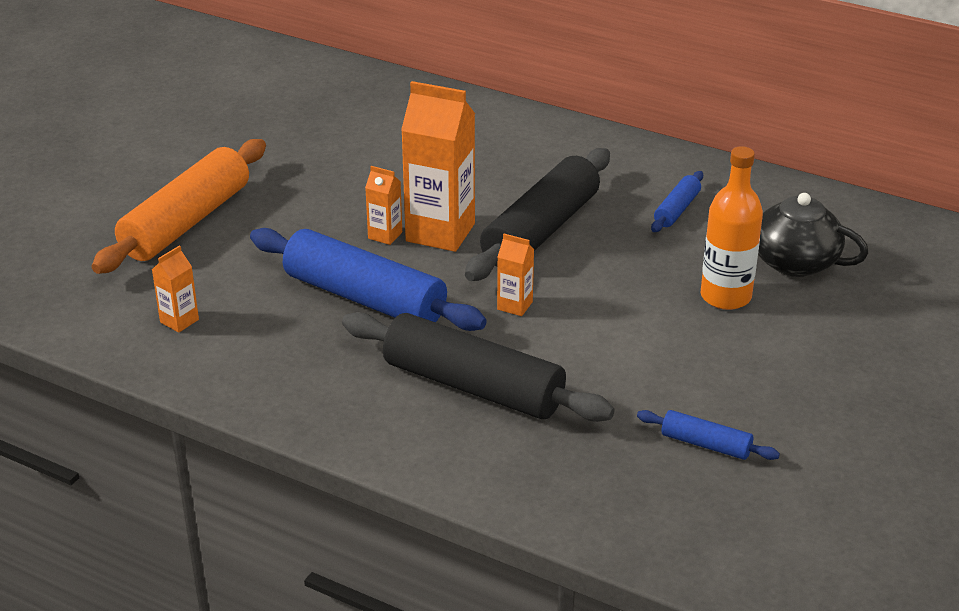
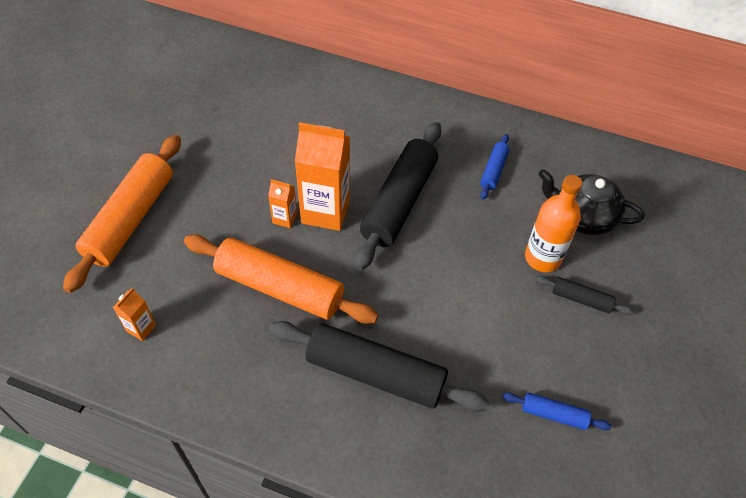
camera: 10 degrees left, 20 degrees up
(365, 298) = (280, 287): blue rolling pin -> orange rolling pin
(515, 305) = (392, 283): orange carton -> none
(770, 340) = (581, 299): none -> black rolling pin

